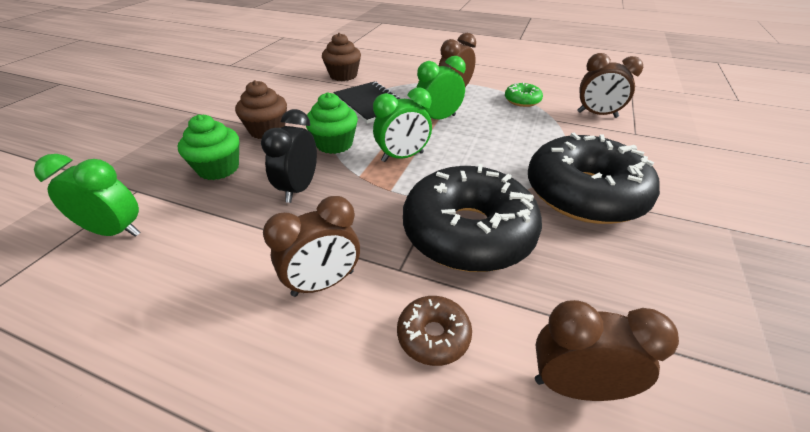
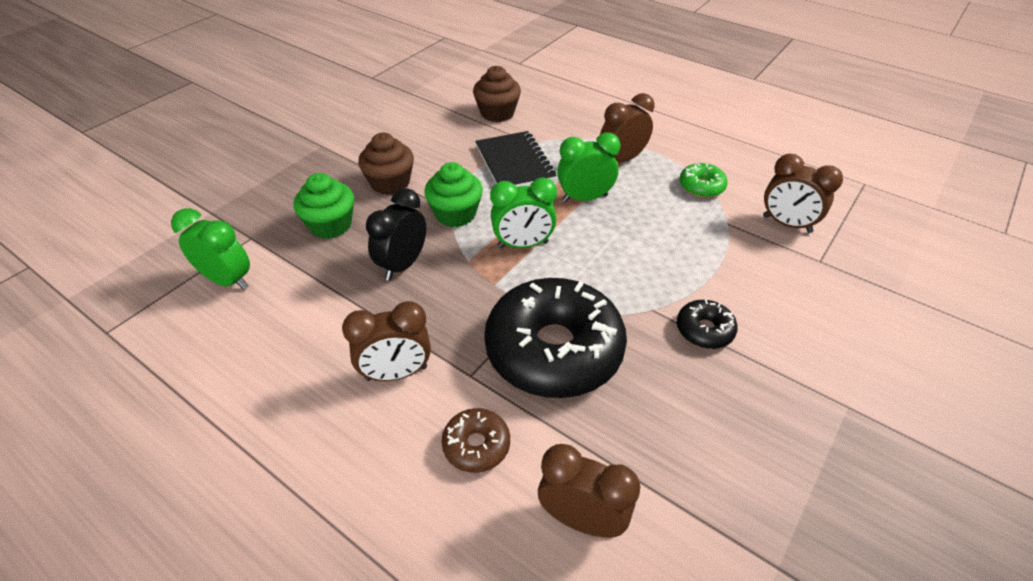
camera: 15 degrees right, 5 degrees up
(584, 193) = (704, 330): black donut -> black donut, size x0.44

